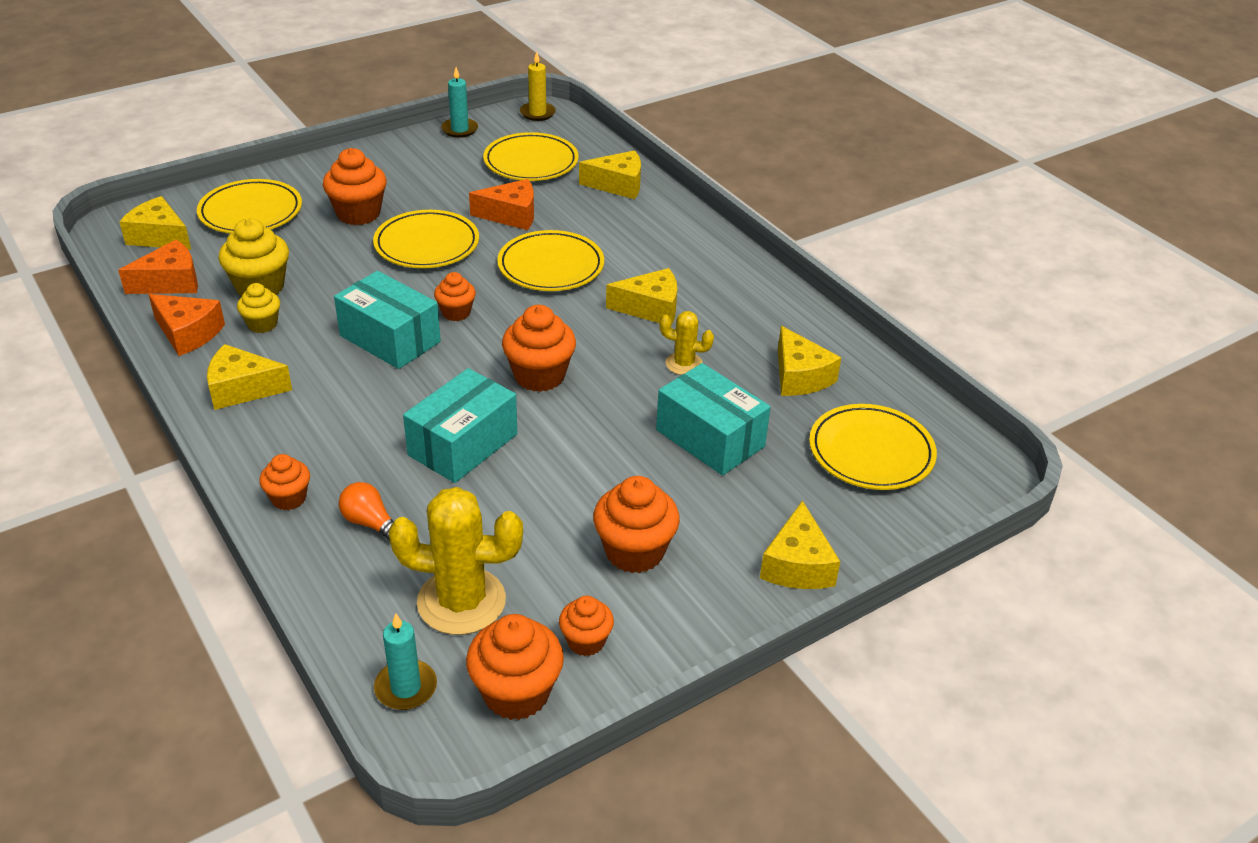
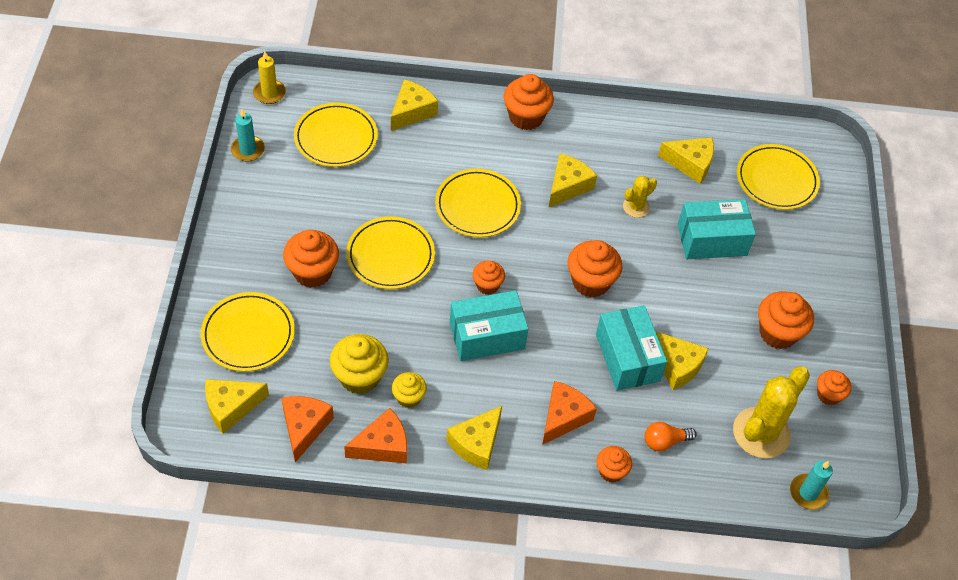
camera: 55 degrees left, 15 degrees up
(511, 215) = (396, 190): orange cheese -> orange cheese (563, 417)
(516, 693) = (844, 446): orange cupcake -> orange cupcake (526, 117)
(797, 565) = (836, 271): yellow cheese -> yellow cheese (676, 365)

